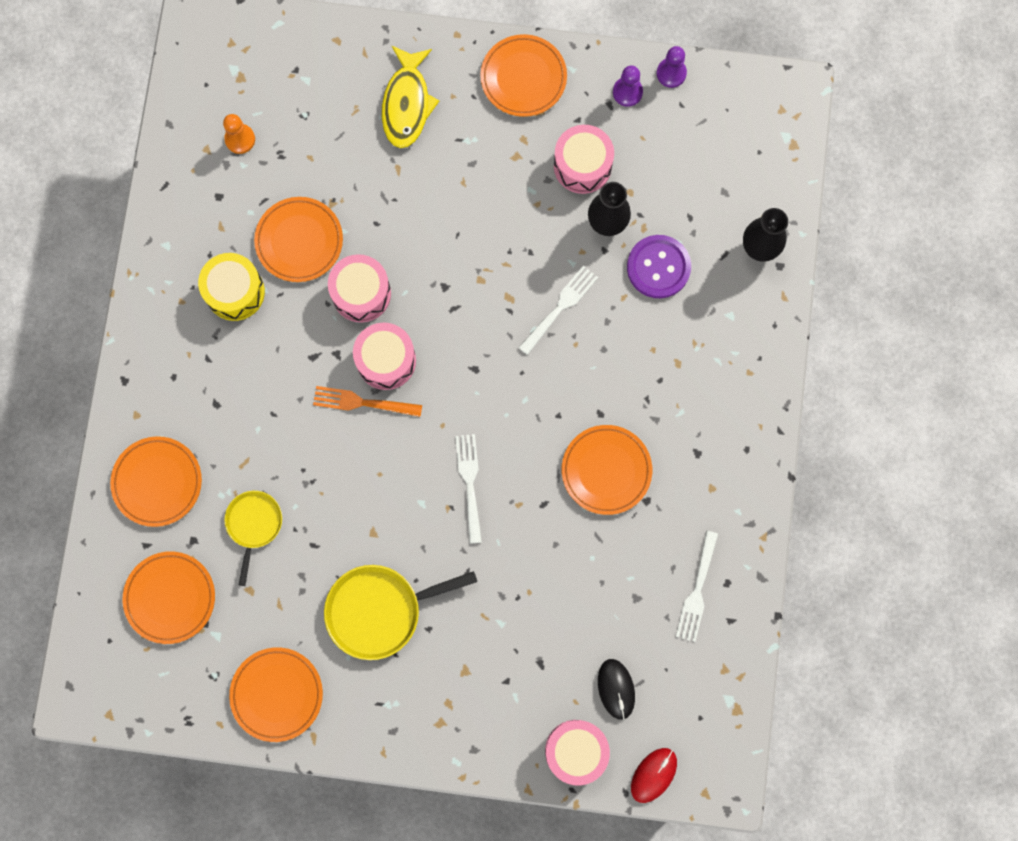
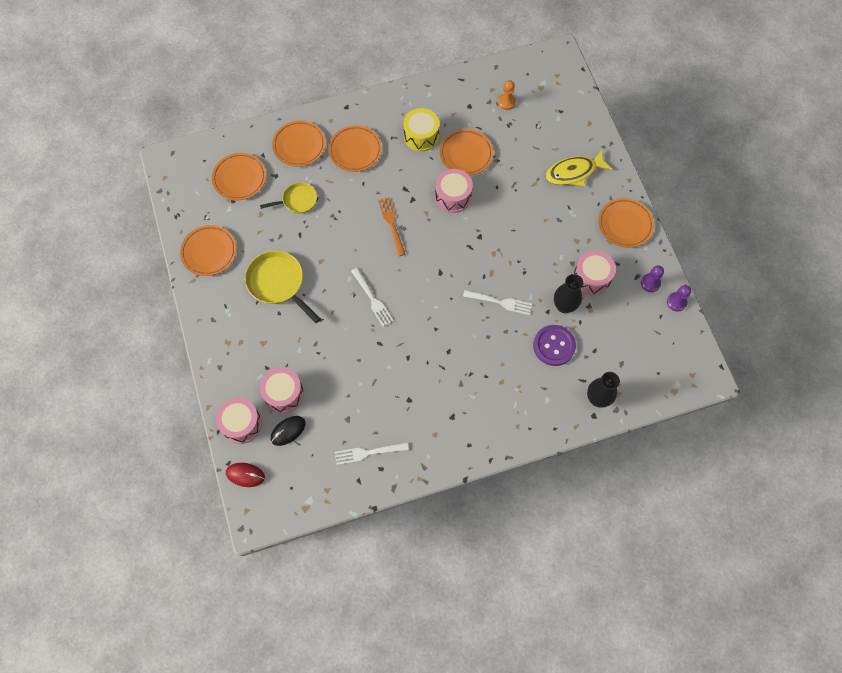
camera: 65 degrees right, 10 degrees down
(386, 360) = (421, 225): pink drum -> pink drum (284, 394)
(470, 484) = (372, 299): white fork -> white fork turned 90 degrees clockwise
(606, 470) = (416, 369): orange plate -> orange plate (355, 150)

